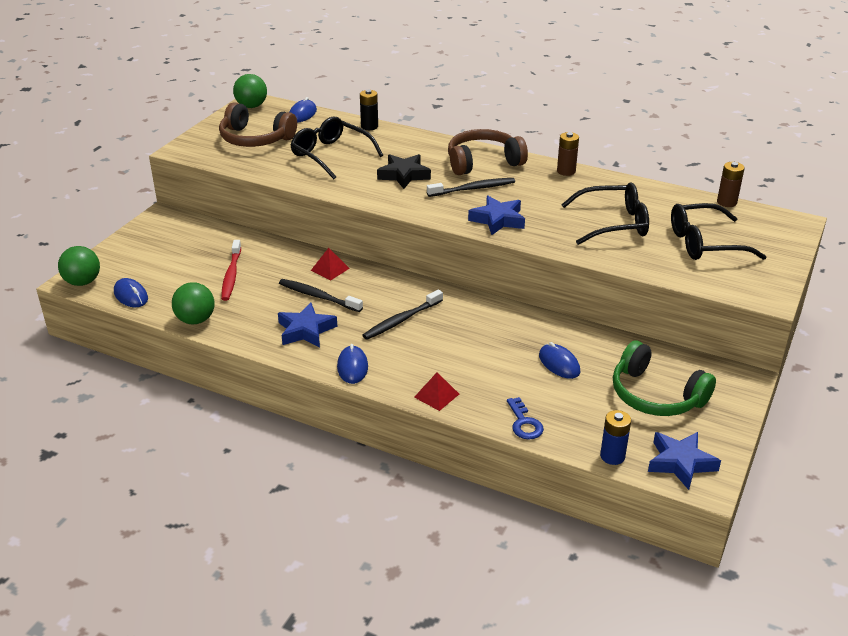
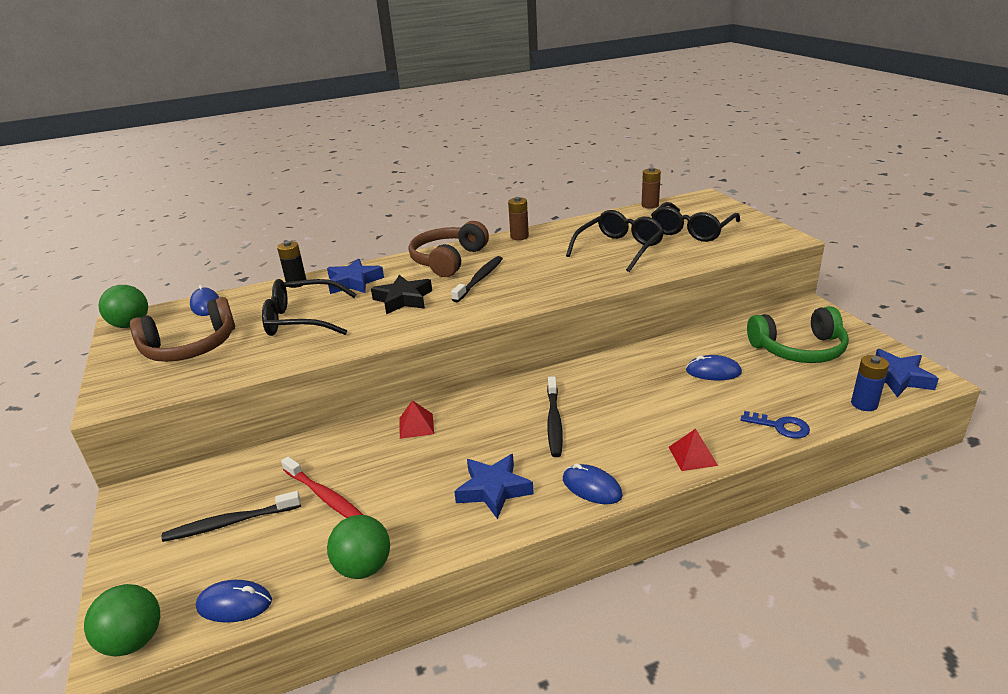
camera: 45 degrees left, 5 degrees down
(318, 296) = (449, 454): black toothbrush -> black toothbrush (231, 523)
(498, 220) = (543, 288): blue star -> blue star (354, 282)

